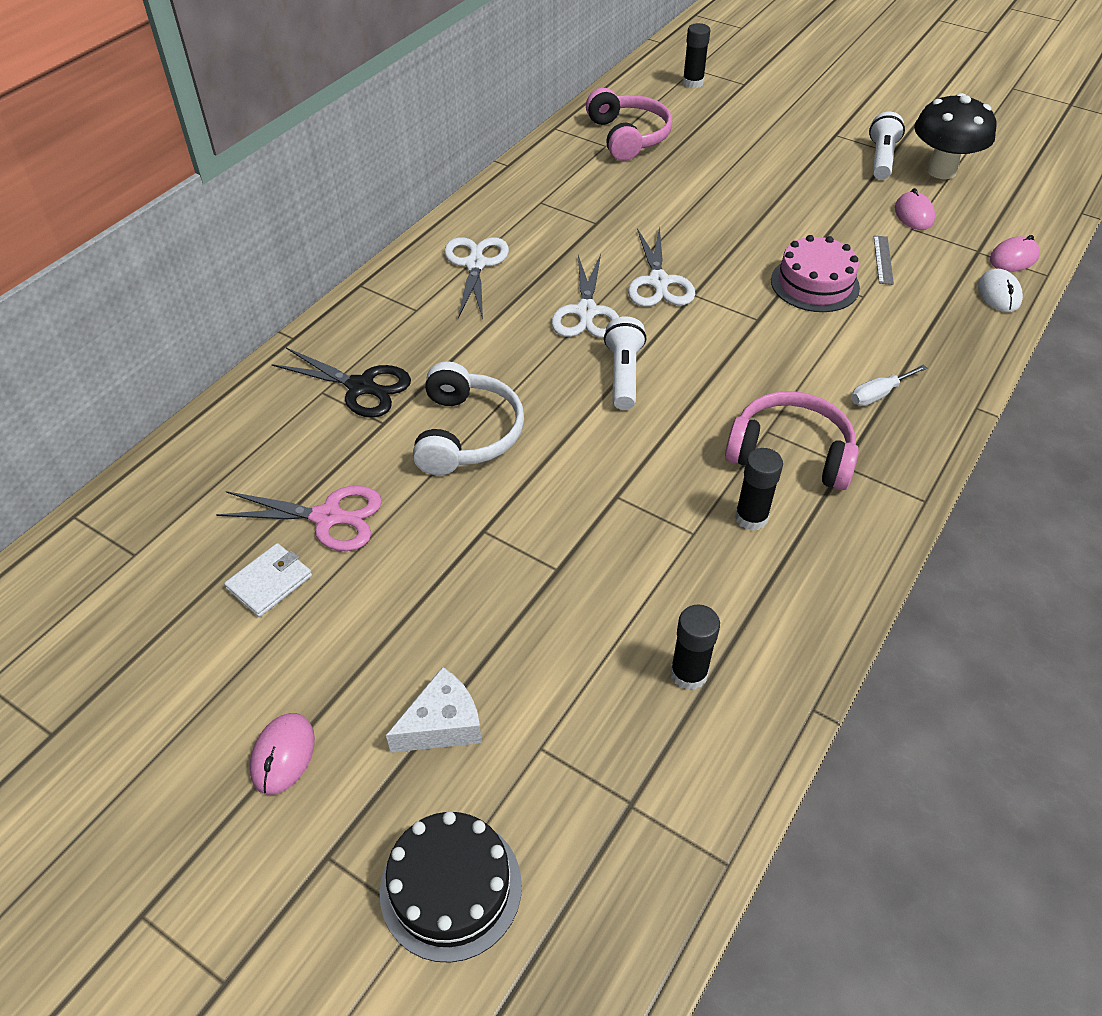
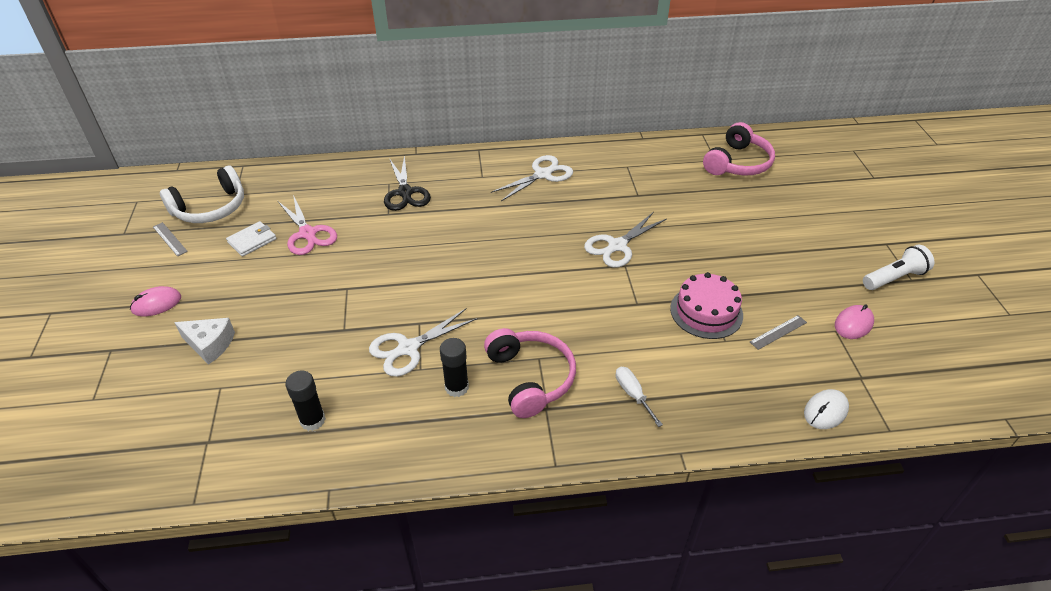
camera: 50 degrees right, 5 degrees down
(144, 678) = (170, 239): none -> grey ruler
(270, 582) = (252, 240): white wallet -> white wallet turned 45 degrees counterclockwise
(451, 887) = (117, 401): black cake -> none
(466, 433) = (409, 244): white headphones -> white headphones (210, 208)
(586, 312) = (554, 233): white scissors -> white scissors (408, 348)
(623, 374) = (519, 274): white flashlight -> none
(693, 83) = (837, 157): black glue stick -> none
(878, 394) = (633, 394): white screwdriver -> white screwdriver turned 45 degrees clockwise
(941, 171) = (930, 314): black mushroom -> none
(1013, 258) = (881, 401): pink mouse -> none

